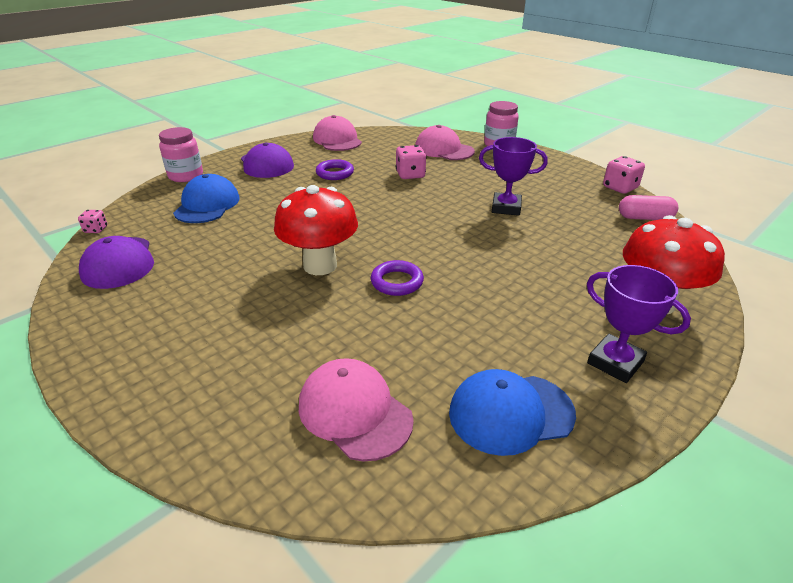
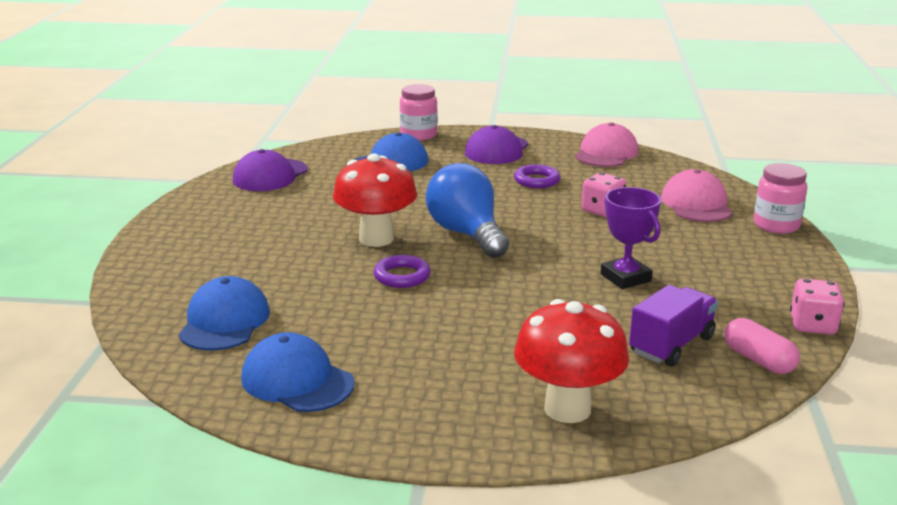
camera: 50 degrees right, 10 degrees down
(96, 229) = (296, 149): pink dice -> none
(354, 412) = (224, 321): pink cap -> blue cap
(370, 229) = (466, 234): none -> blue light bulb
(604, 233) = (671, 345): none -> purple truck
(615, 362) = (428, 410): purple trophy -> none

